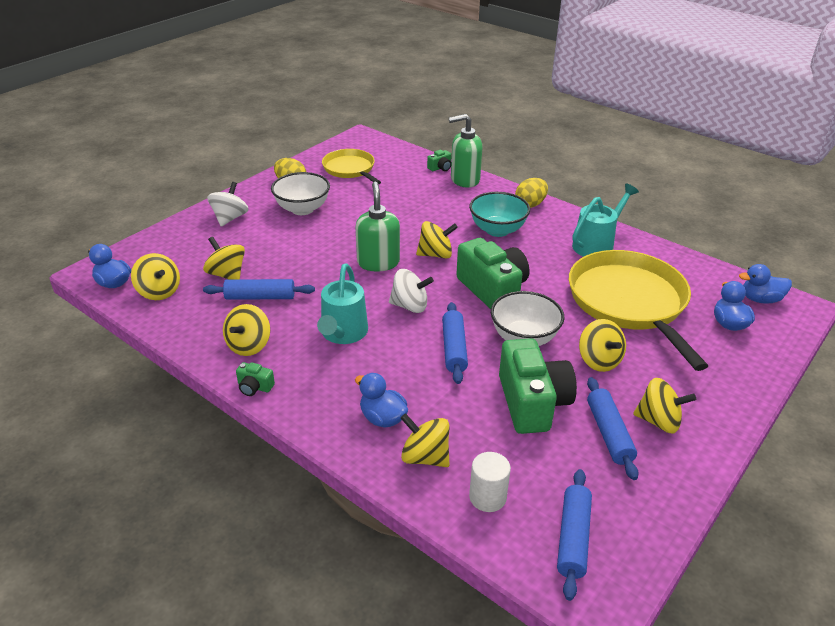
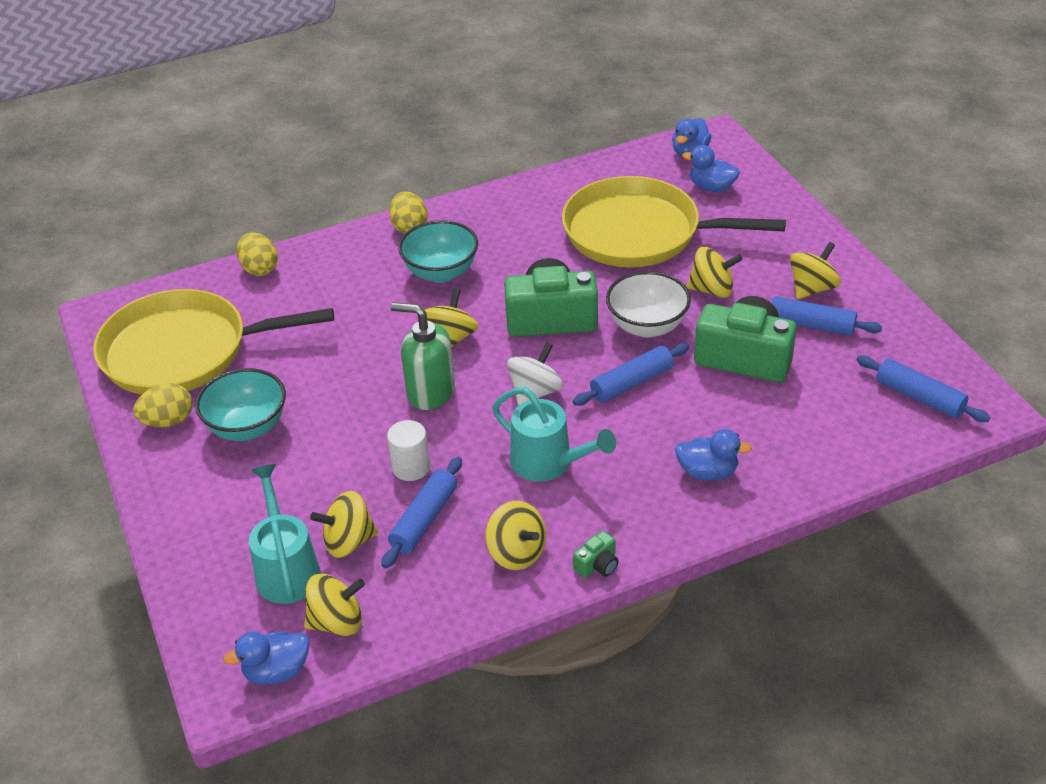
camera: 60 degrees left, 5 degrees up
(230, 218) = (206, 508): white spinning top -> none
(302, 209) = (247, 427): white bowl -> turquoise bowl
(350, 169) = (183, 351): yellow pan -> yellow pan, size x1.78
(382, 418) = (707, 472): blue duck -> blue duck turned 150 degrees counterclockwise
(425, 457) = (778, 458): yellow spinning top -> none
(440, 168) = (259, 269): green camera -> yellow egg
(454, 348) = (631, 383): blue rolling pin -> blue rolling pin turned 60 degrees counterclockwise
(464, 180) = (308, 258): green soap dispenser -> none
(487, 497) = (850, 433): white cylinder -> white cylinder (411, 467)
(596, 244) = (526, 212): turquoise watering can -> turquoise watering can (286, 569)

